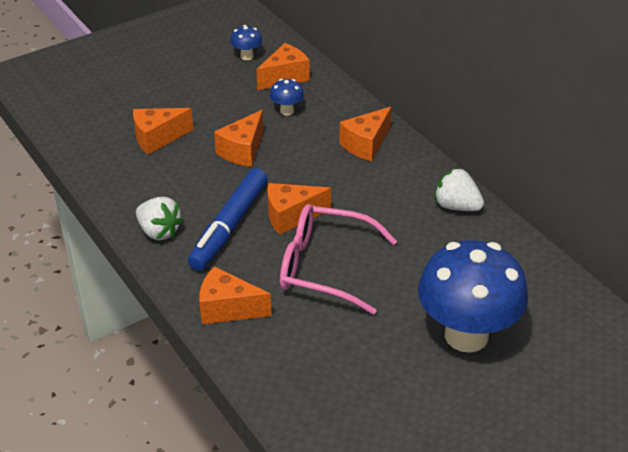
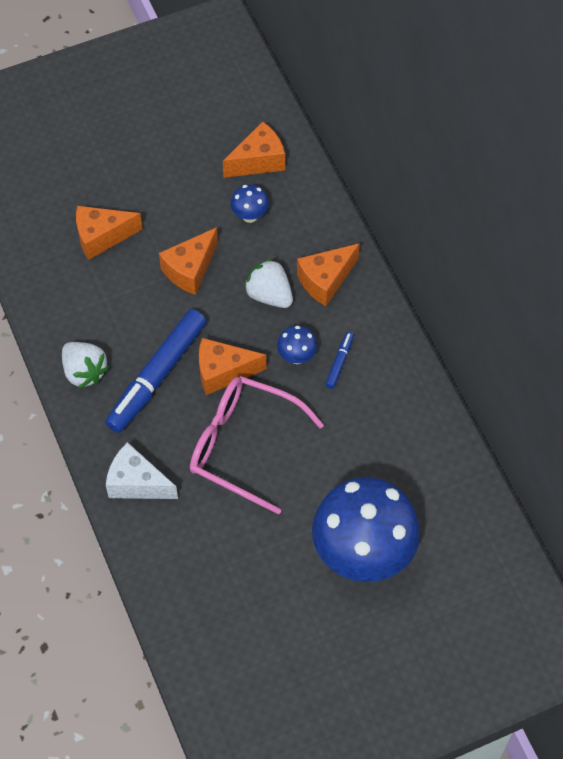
camera: 10 degrees right, 20 degrees up
(227, 309) = (137, 483): orange cheese -> white cheese
(247, 56) = (221, 120): blue mushroom -> blue mushroom (296, 356)
(396, 197) = (339, 362): none -> blue marker
(456, 206) = (400, 385): white strawberry -> white strawberry (269, 295)

